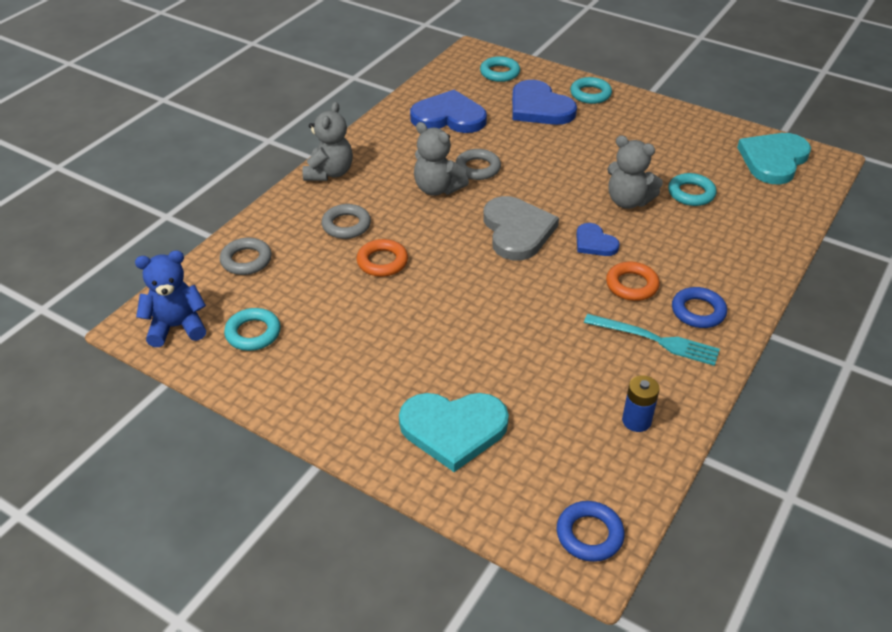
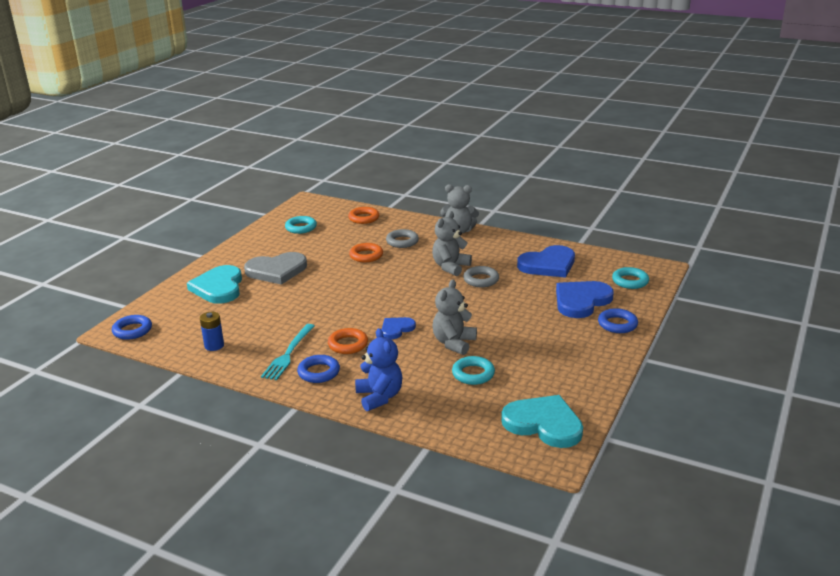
camera: 85 degrees right, 15 degrees down
(177, 327) = (306, 209): blue teddy bear -> blue teddy bear (379, 397)
(246, 260) = (364, 218): grey ring -> orange ring
(449, 117) = (548, 265): blue heart -> blue heart turned 60 degrees clockwise
(517, 231) = (406, 298): grey heart -> grey heart (276, 270)
(590, 94) = (617, 324): turquoise ring -> blue ring

